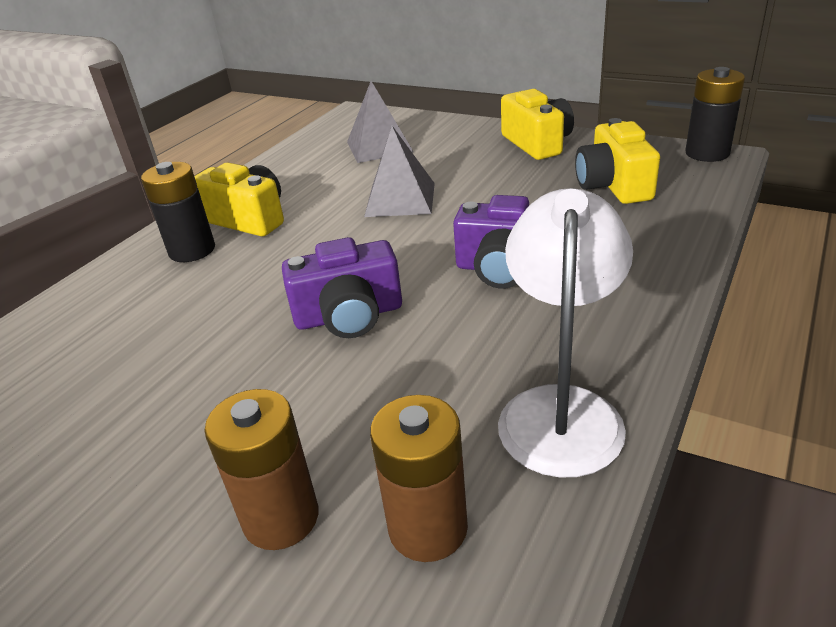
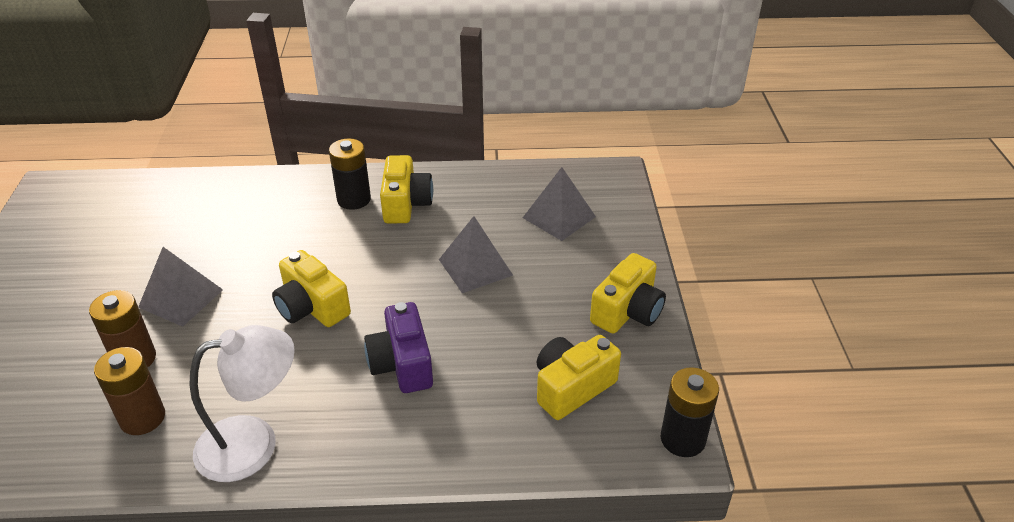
camera: 55 degrees right, 5 degrees up
(196, 437) = (181, 298): none -> grey pyramid
(349, 315) = (312, 307): purple camera -> yellow camera

